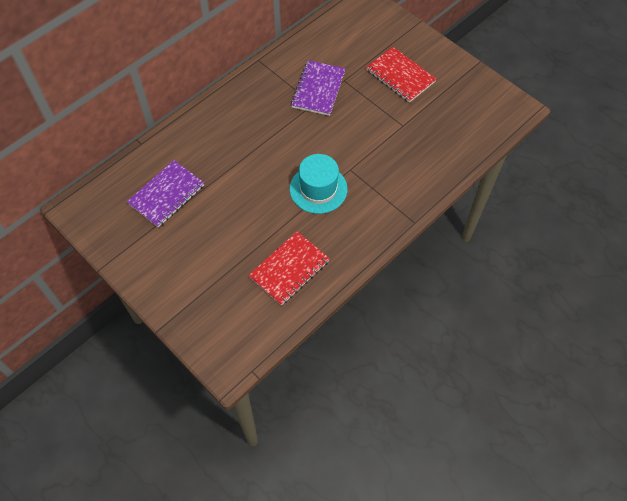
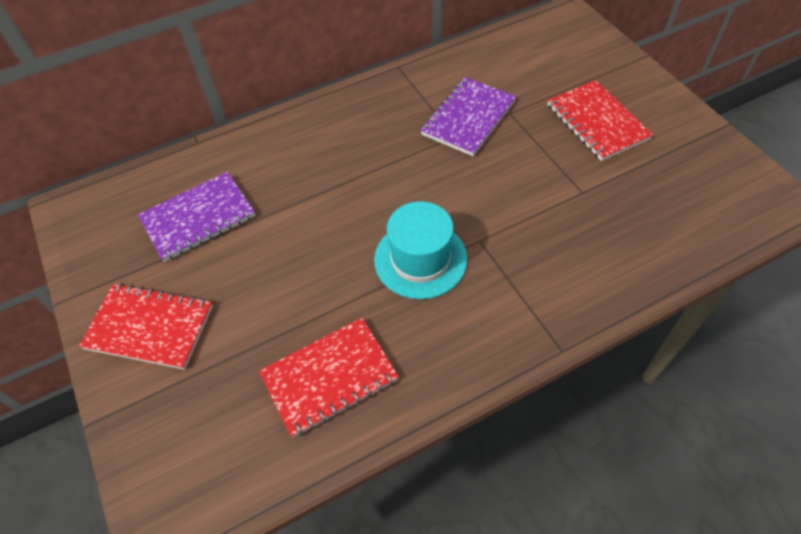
camera: 20 degrees right, 5 degrees down
(168, 268) = (149, 327): none -> red notebook

